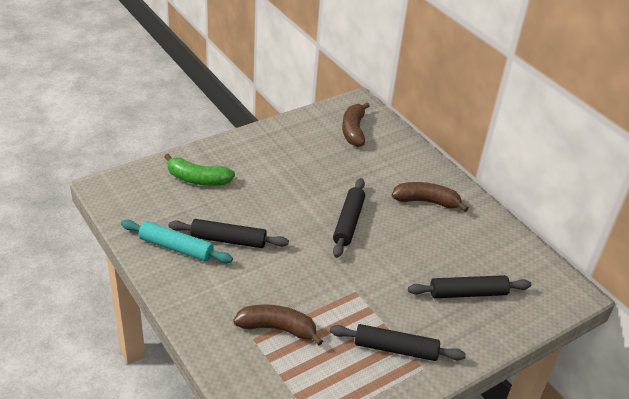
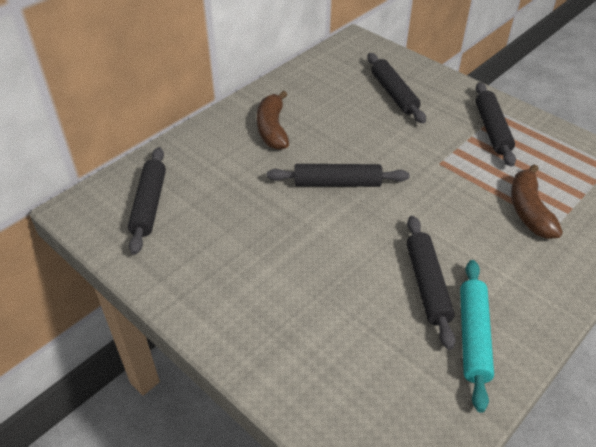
camera: 100 degrees left, 5 degrees up
(198, 179) = (323, 355): green banana -> none
(353, 130) = (149, 205): brown banana -> black rolling pin

